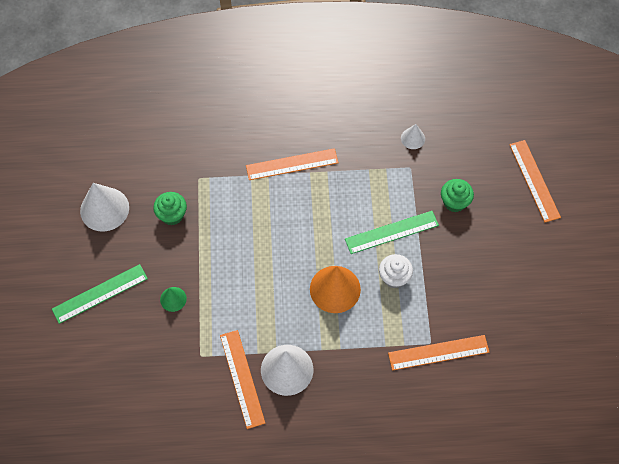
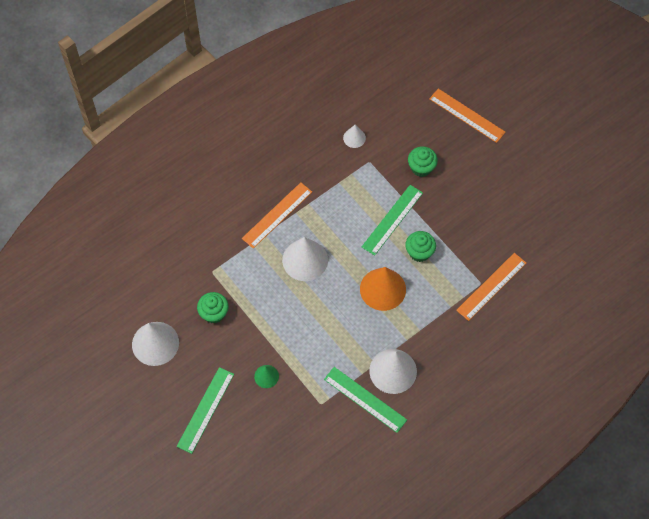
camera: 35 degrees left, 0 degrees up
(242, 378) = (365, 399): orange ruler -> green ruler
(285, 218) = (305, 260): none -> white cone
(394, 277) = (419, 252): white cupcake -> green cupcake

